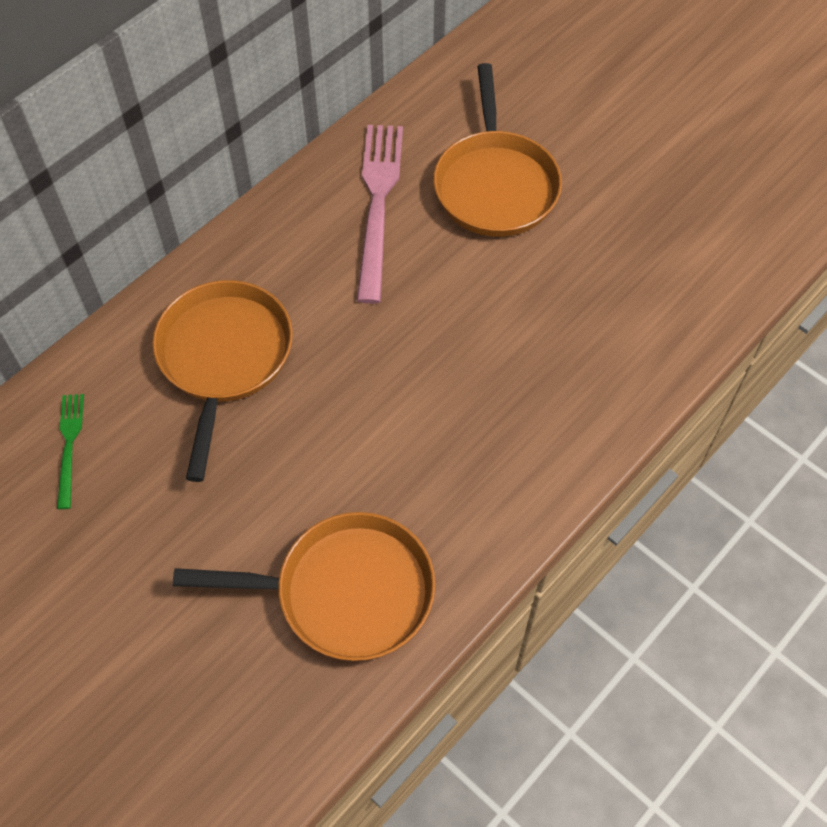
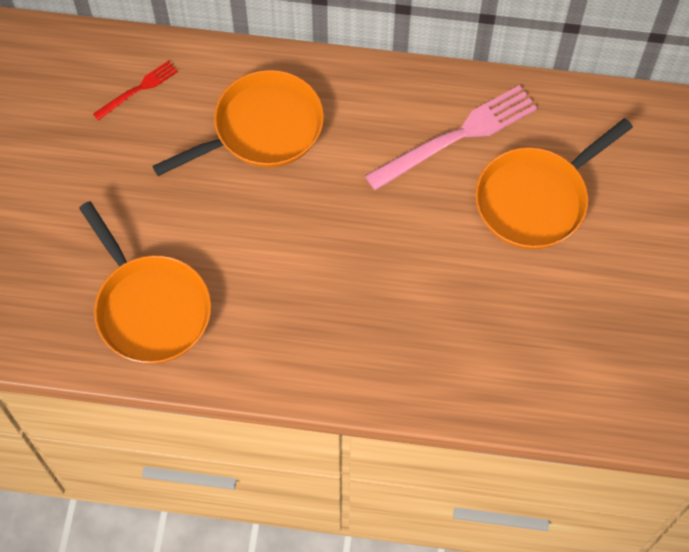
camera: 55 degrees right, 5 degrees up
(69, 445) = (138, 89): green fork -> red fork

